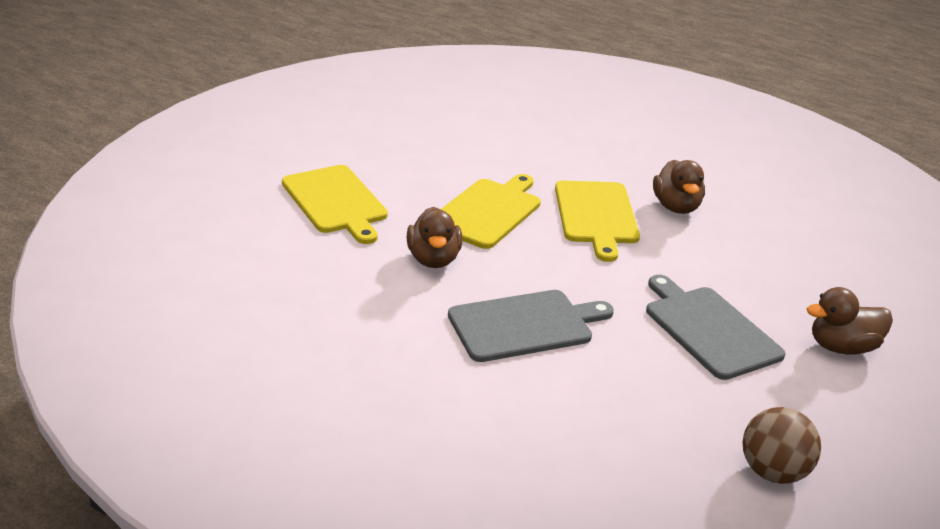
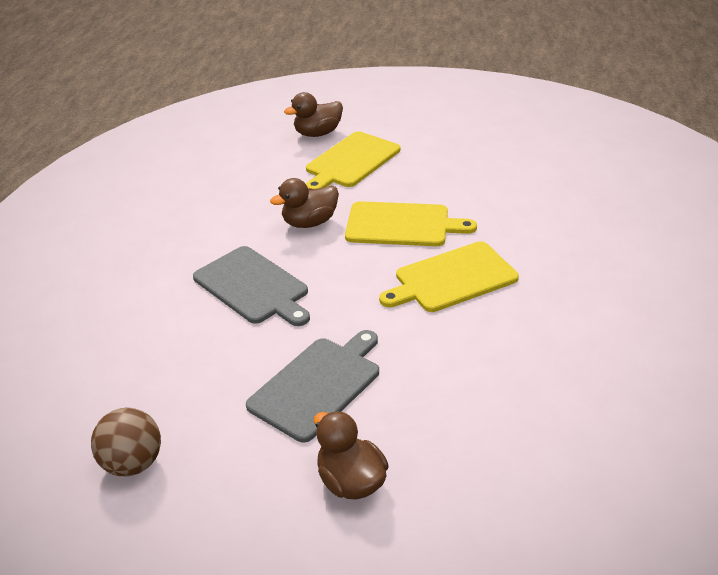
camera: 70 degrees right, 5 degrees up
(676, 207) = (517, 320): brown duck -> brown duck (318, 133)

